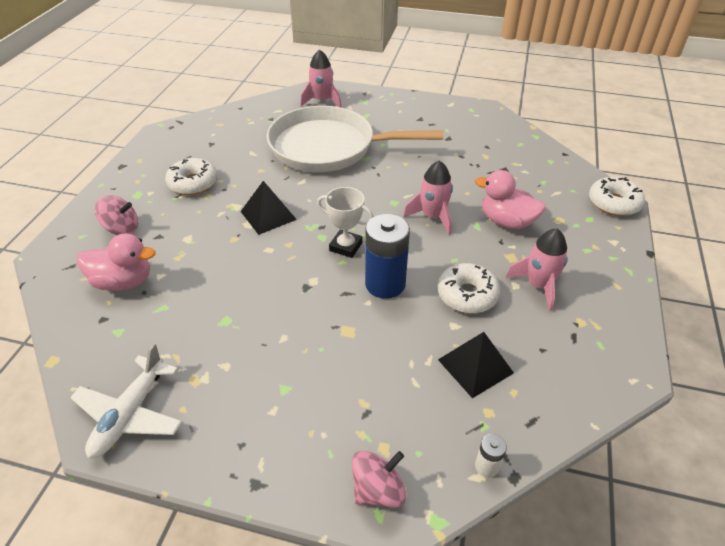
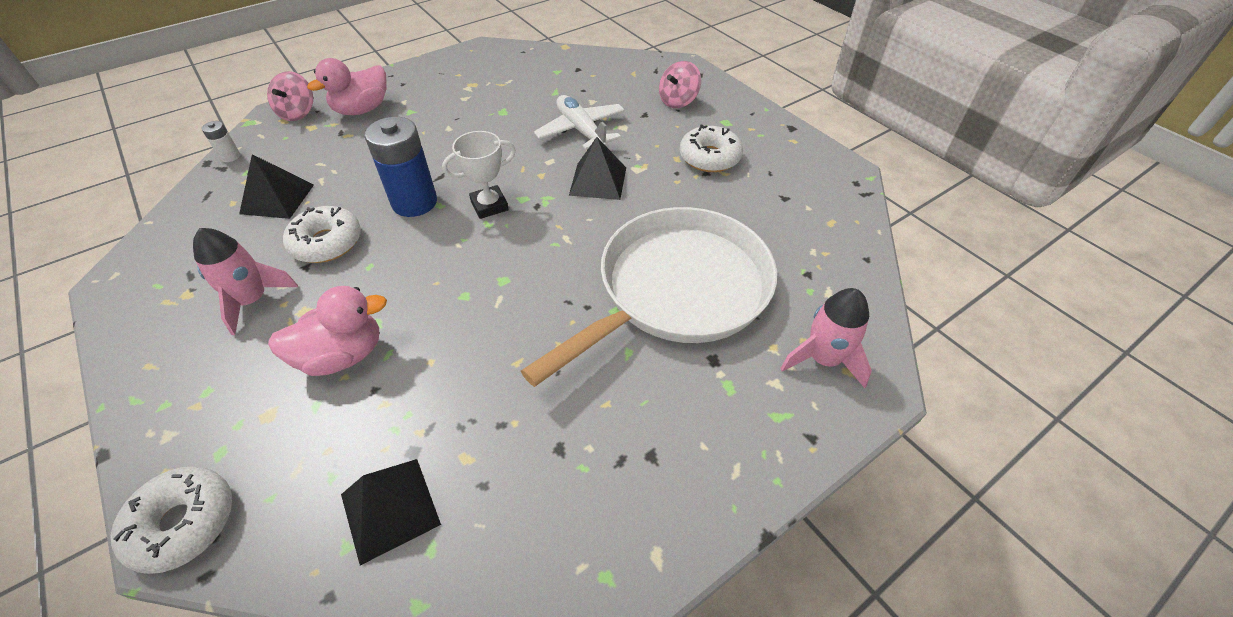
camera: 130 degrees right, 5 degrees up
(123, 282) = (606, 85): pink duck -> pink duck (362, 109)
(130, 414) = (483, 59): white plane -> white plane (581, 131)
(432, 217) = (439, 295): pink rocket -> none
(527, 160) = (390, 509): none -> black pyramid

